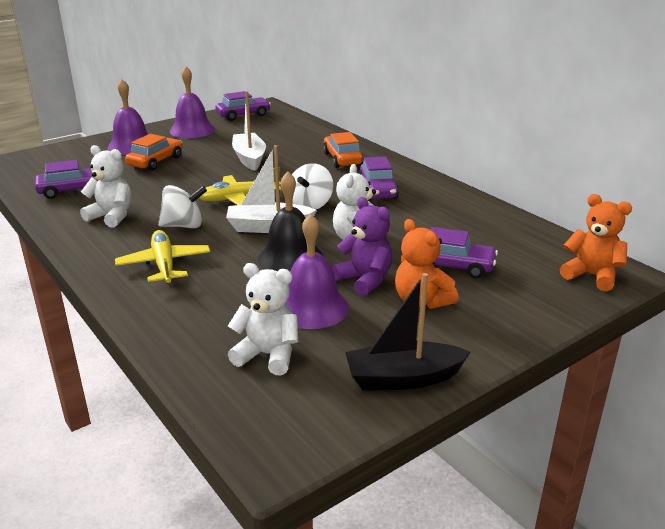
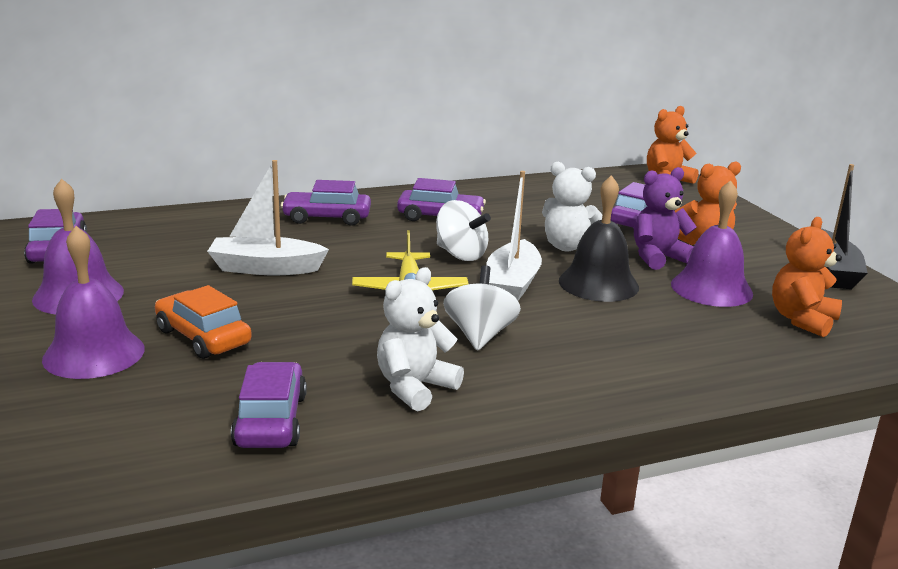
camera: 75 degrees left, 5 degrees down
(164, 264) = (594, 357): yellow plane -> none
(268, 355) = (802, 320): white teddy bear -> orange teddy bear
(342, 159) = (327, 218): orange car -> purple car

